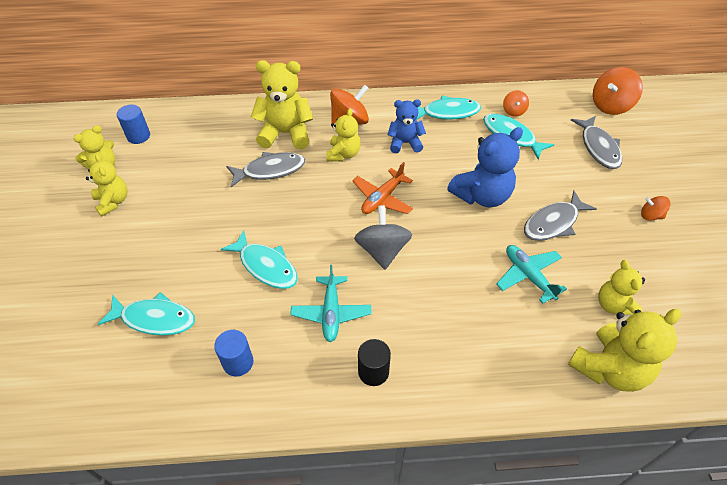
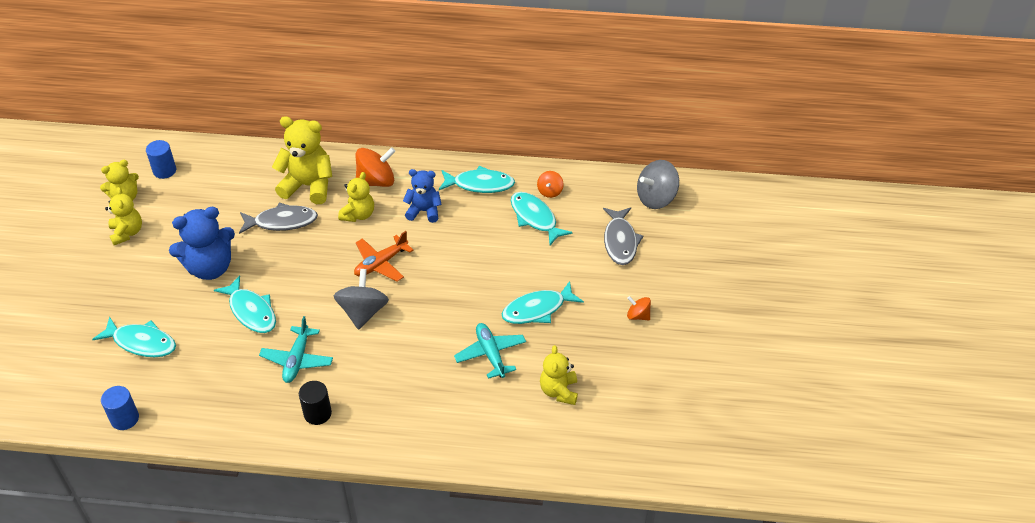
camera: 10 degrees right, 5 degrees down
(238, 362) = (204, 388): blue cylinder -> blue cylinder (125, 418)
(482, 195) = (479, 274): blue teddy bear -> blue teddy bear (210, 268)
(553, 223) = (537, 309): grey fish -> turquoise fish
(609, 368) = (527, 442): yellow teddy bear -> none
(610, 105) = (656, 198): orange spinning top -> grey spinning top

